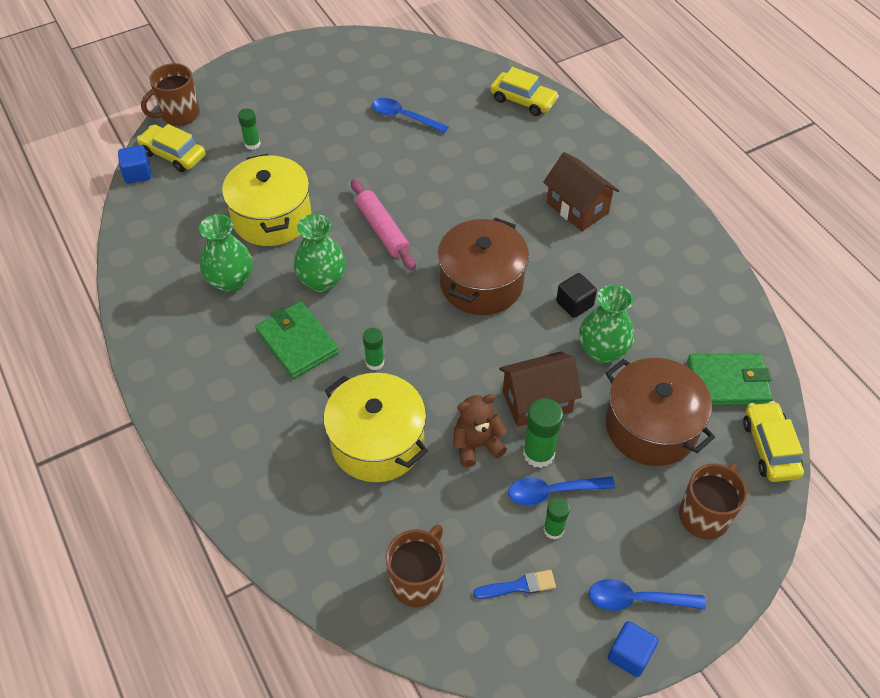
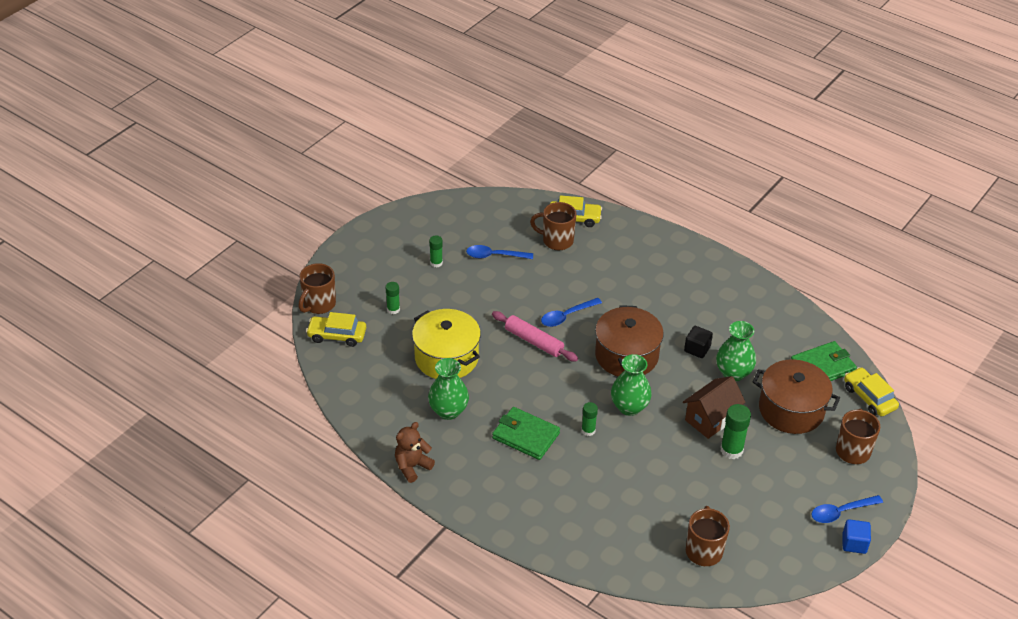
camera: 25 degrees left, 10 degrees down
(138, 173) = (319, 358): blue cube -> none
(322, 281) = (514, 389): green vase -> green vase (629, 407)
(377, 442) = (623, 479): yellow pot -> none
(477, 445) = (689, 458): brown teddy bear -> brown teddy bear (412, 466)
(486, 120) = (557, 240): none -> brown mug
(518, 586) = (767, 531): blue brush -> none
(553, 492) = (754, 469): blue spoon -> blue spoon (567, 316)
(553, 529) = (768, 491): green glue stick -> green glue stick (436, 263)
(577, 208) = (659, 284): brown house -> none

